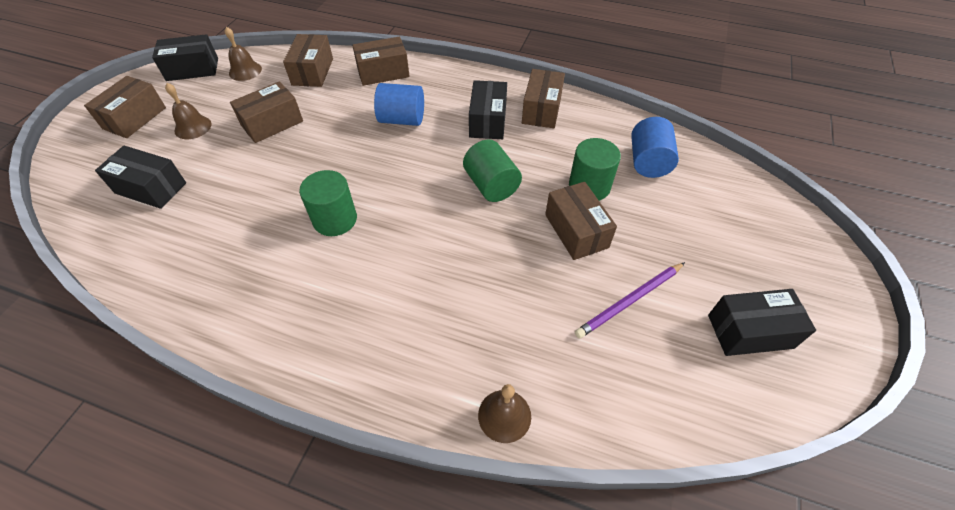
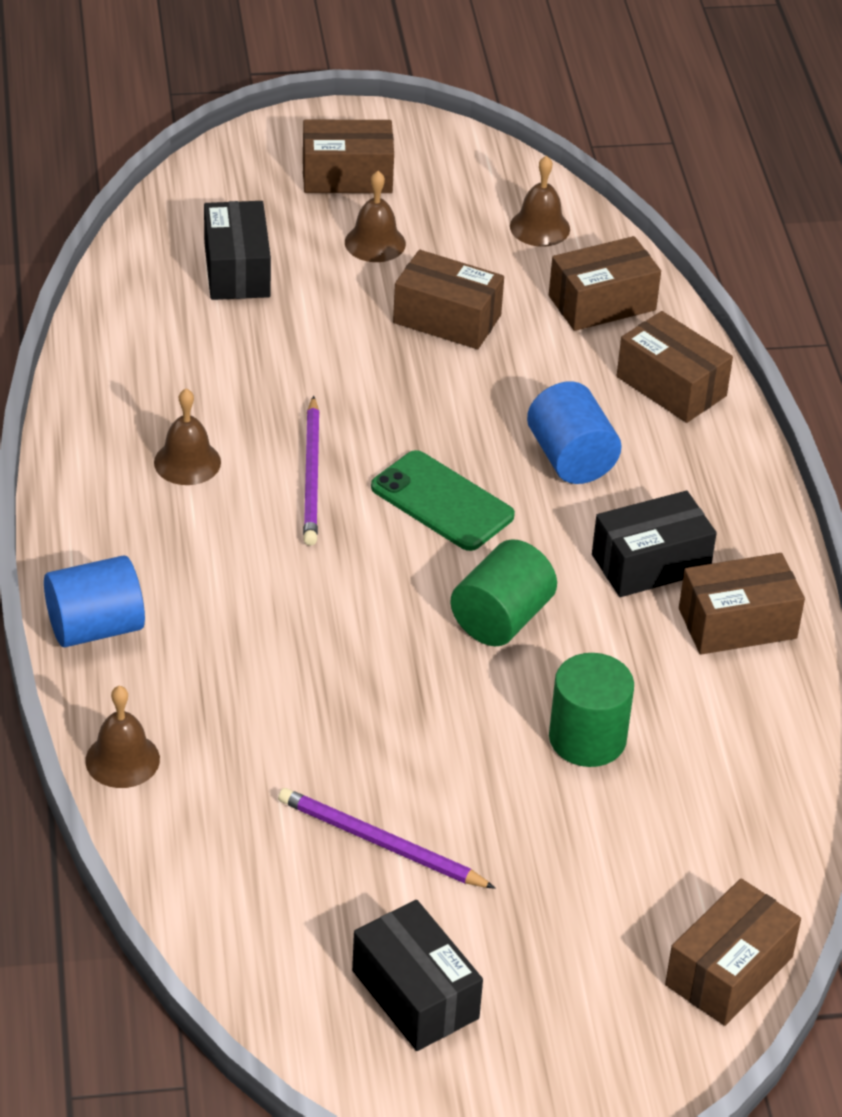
camera: 60 degrees right, 10 degrees down
(192, 69) = (495, 170): black box -> none
(277, 273) = (187, 462): none -> brown bell
(335, 219) = (312, 475): green cylinder -> purple pencil
(395, 175) = (442, 502): none -> green phone
(576, 231) = (476, 748): brown box -> brown box (729, 971)
(648, 162) = (707, 802): blue cylinder -> blue cylinder (95, 627)

